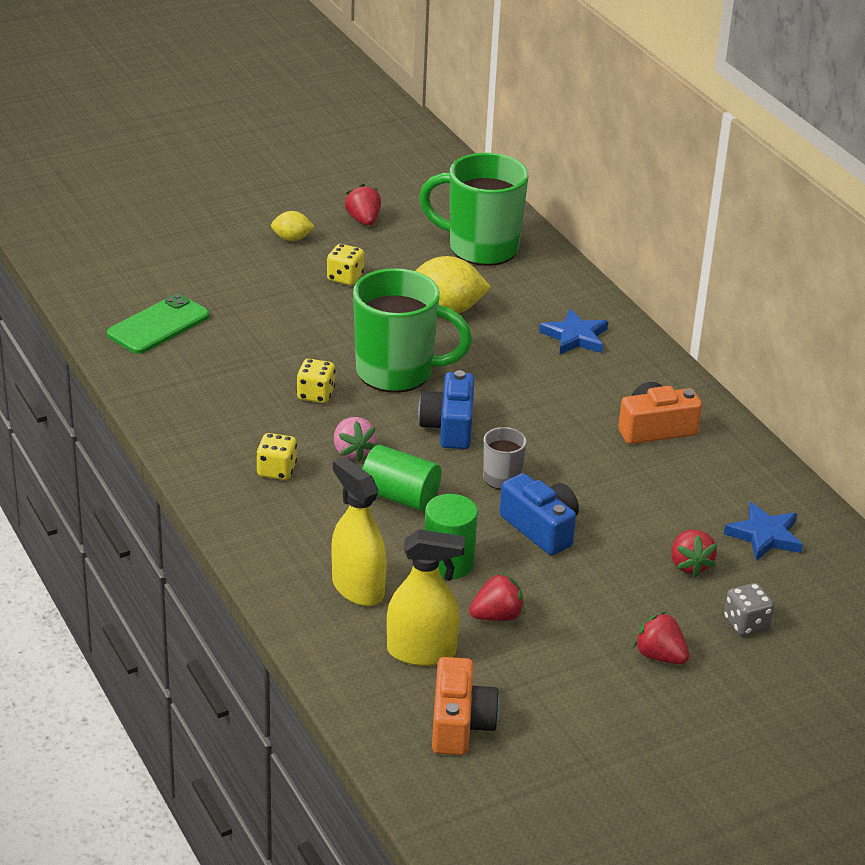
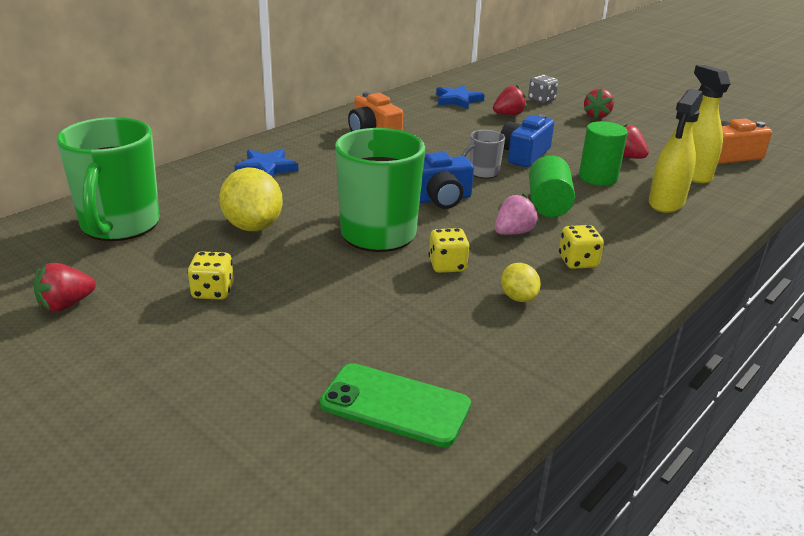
camera: 110 degrees left, 5 degrees down
(292, 239) = (127, 348): yellow lemon -> yellow lemon (518, 297)

